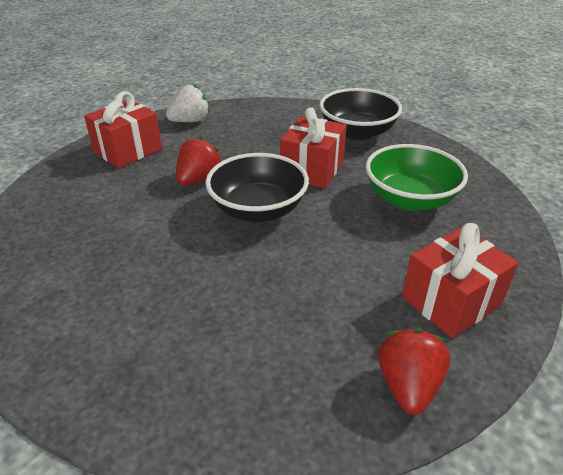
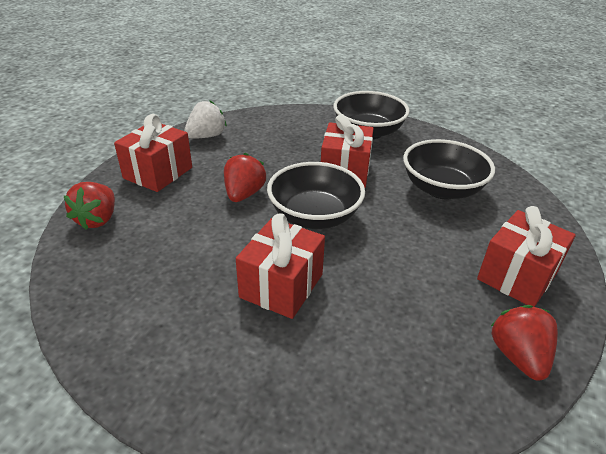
camera: 15 degrees left, 0 degrees up
(53, 187) = (97, 219): none -> red strawberry
(191, 272) = (281, 286): none -> red gift
(410, 199) = (442, 189): green bowl -> black bowl

